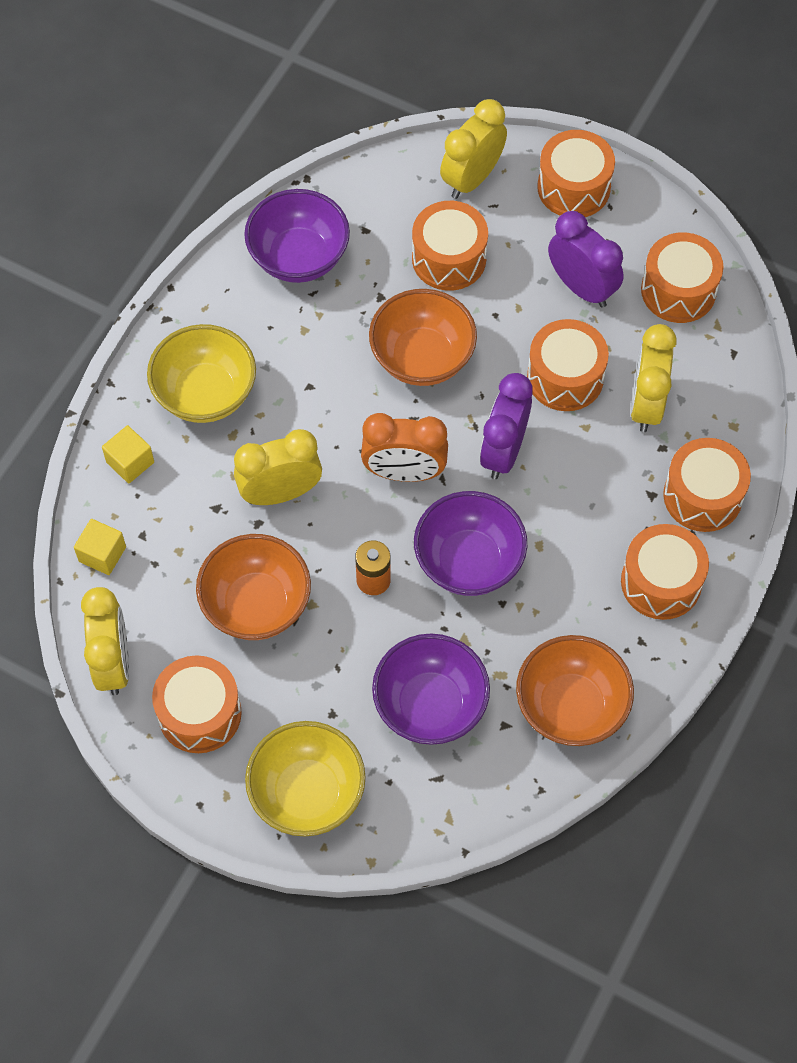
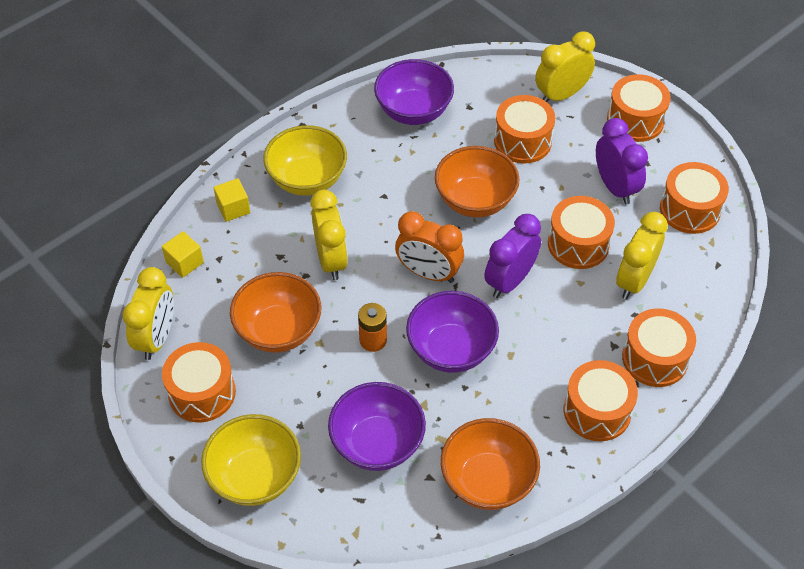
camera: 20 degrees right, 10 degrees down
(280, 493) = (331, 260): yellow clock -> yellow clock turned 75 degrees clockwise

